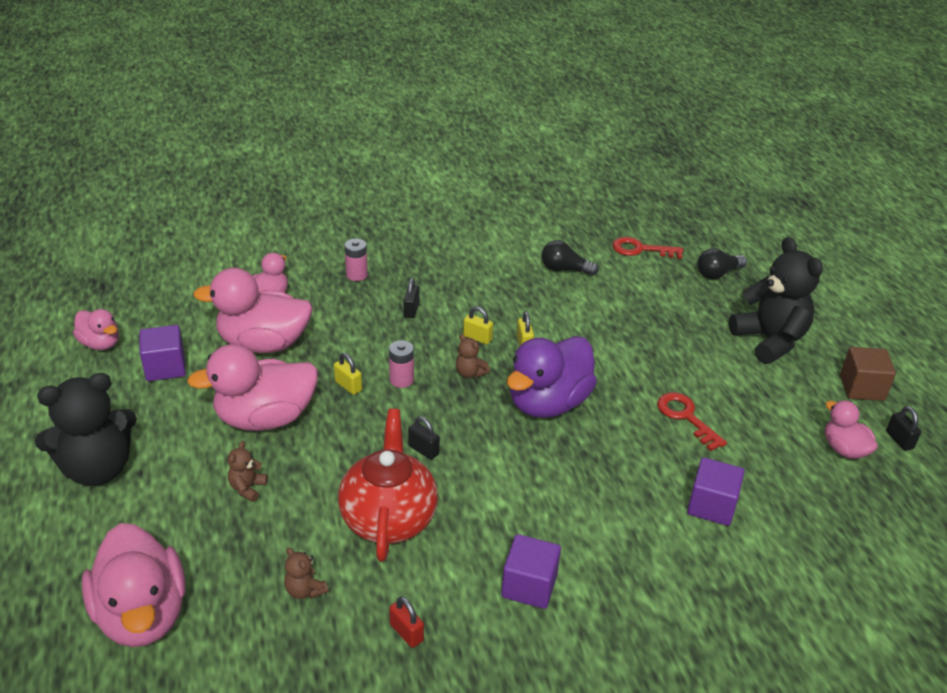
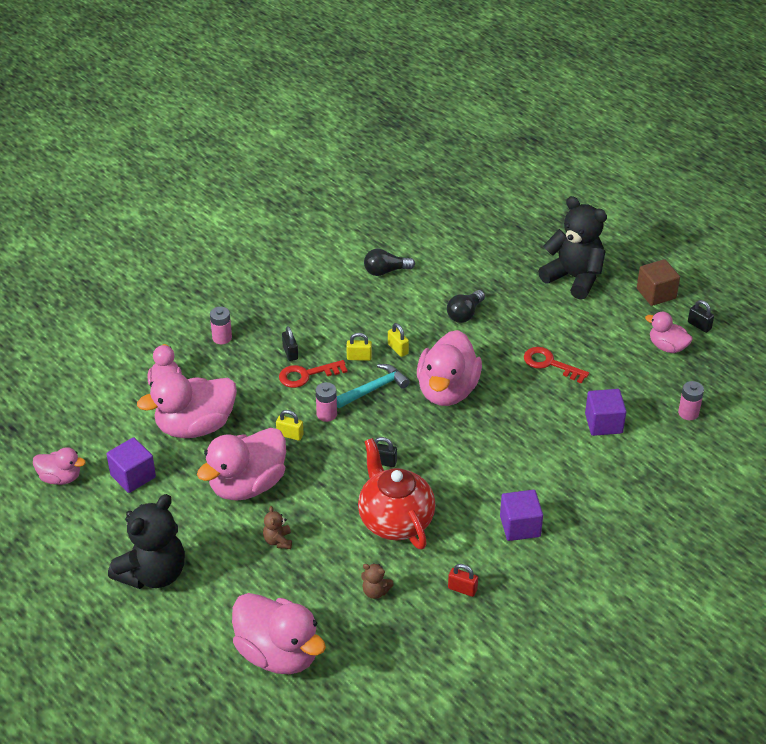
camera: 25 degrees left, 5 degrees up
(470, 373) = (374, 389): brown teddy bear -> turquoise hammer
(548, 403) = (447, 390): purple duck -> pink duck
(641, 249) = (433, 230): red key -> red key (307, 375)
(718, 274) = (505, 232): black light bulb -> black light bulb (465, 314)
(830, 535) = (688, 413): none -> pink battery

